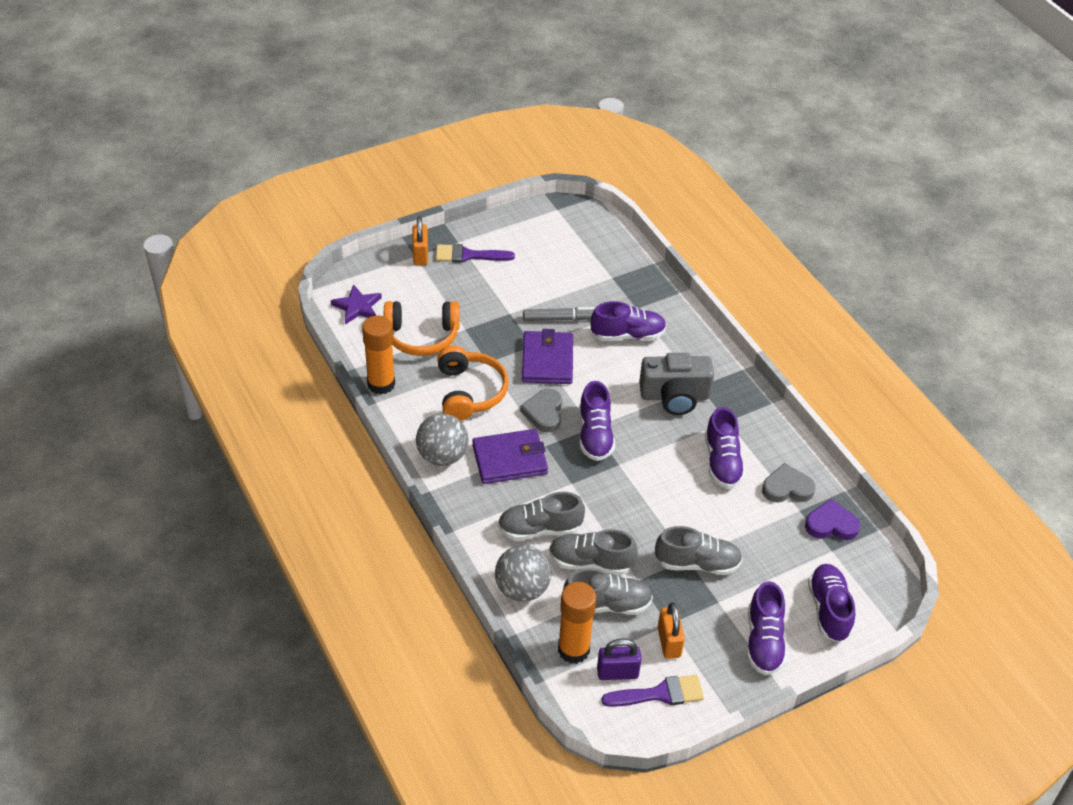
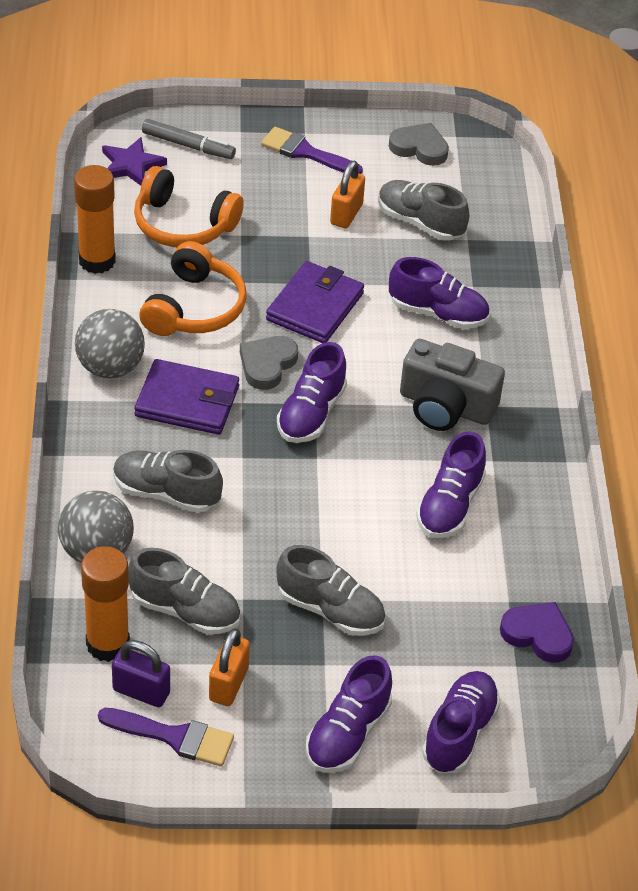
camera: 25 degrees right, 0 degrees up
(420, 255) = (247, 132): orange padlock -> orange padlock (346, 214)
(560, 319) = (366, 264): grey marker -> grey marker (188, 146)
(591, 562) = (200, 555): grey shoe -> grey shoe (420, 222)
(787, 488) = (512, 569): grey heart -> grey heart (419, 148)

